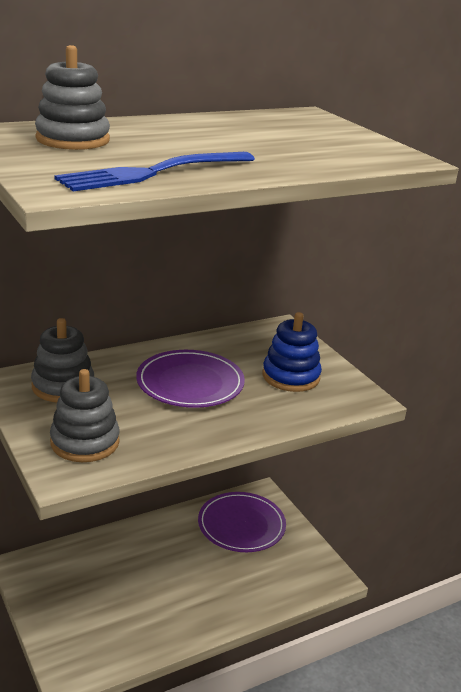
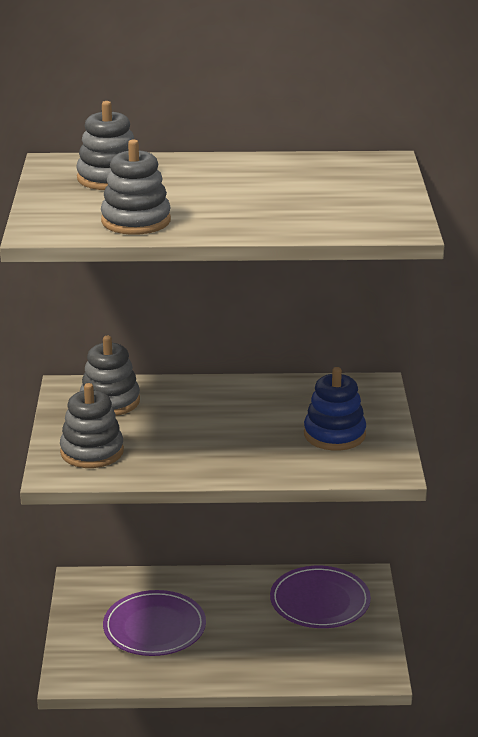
camera: 30 degrees right, 0 degrees up
(153, 173) = (136, 221): blue fork -> grey stacking toy
(190, 383) = (228, 421): purple plate -> purple plate (154, 627)

